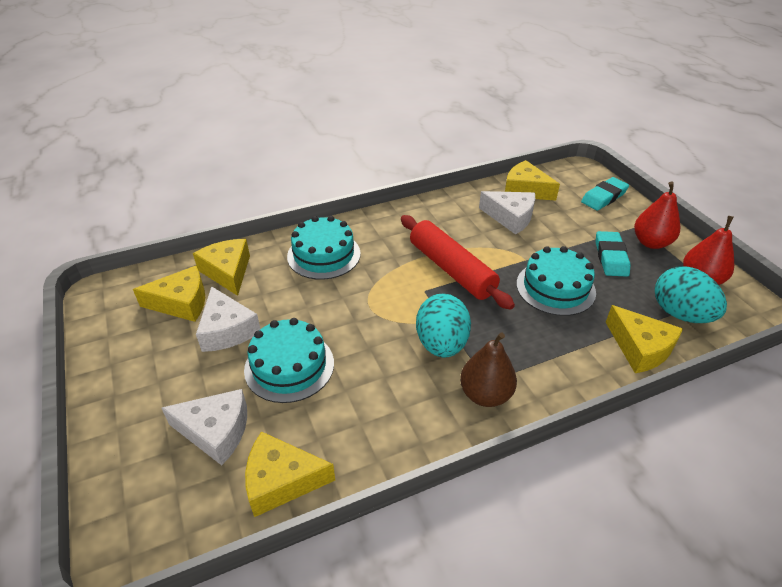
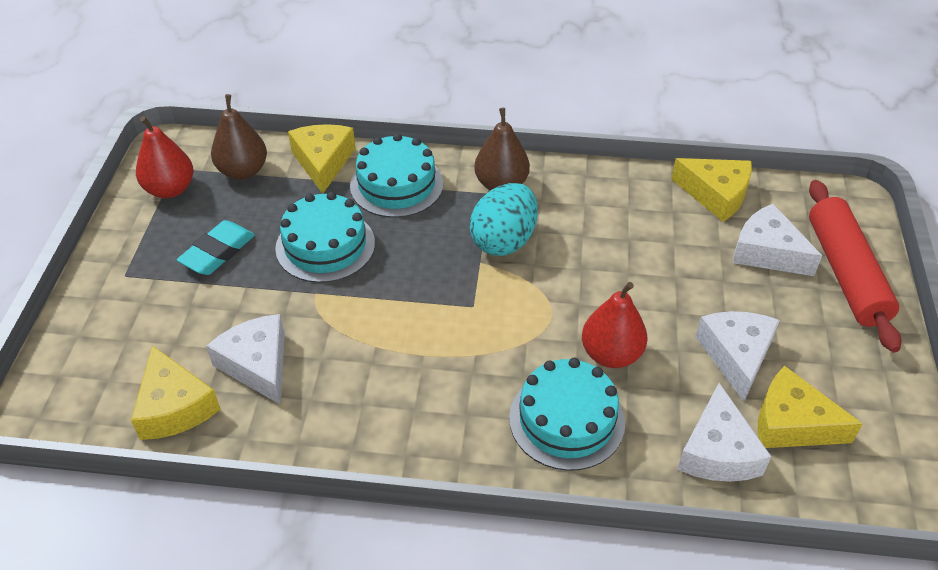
camera: 150 degrees left, 5 degrees up
(227, 272) = (717, 451): yellow cheese -> white cheese
(289, 366) = (675, 283): turquoise cake -> turquoise cake (396, 185)
(451, 269) = (416, 319): red rolling pin -> red rolling pin (845, 273)
(604, 197) = (92, 338): turquoise eraser -> none
(651, 242) = (146, 248): red pear -> red pear (611, 354)
(680, 314) = (243, 171): turquoise egg -> brown pear

